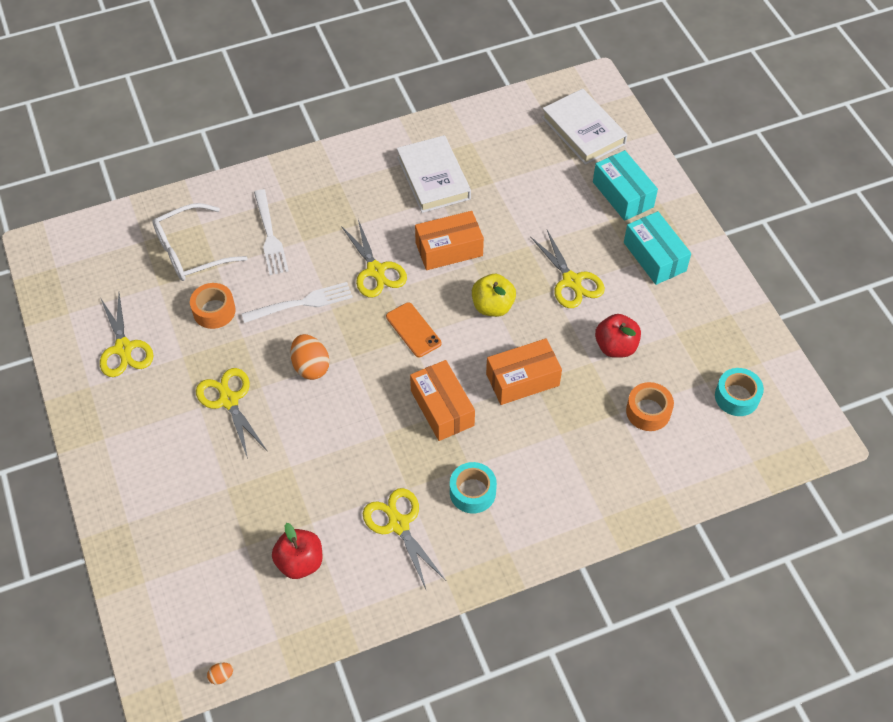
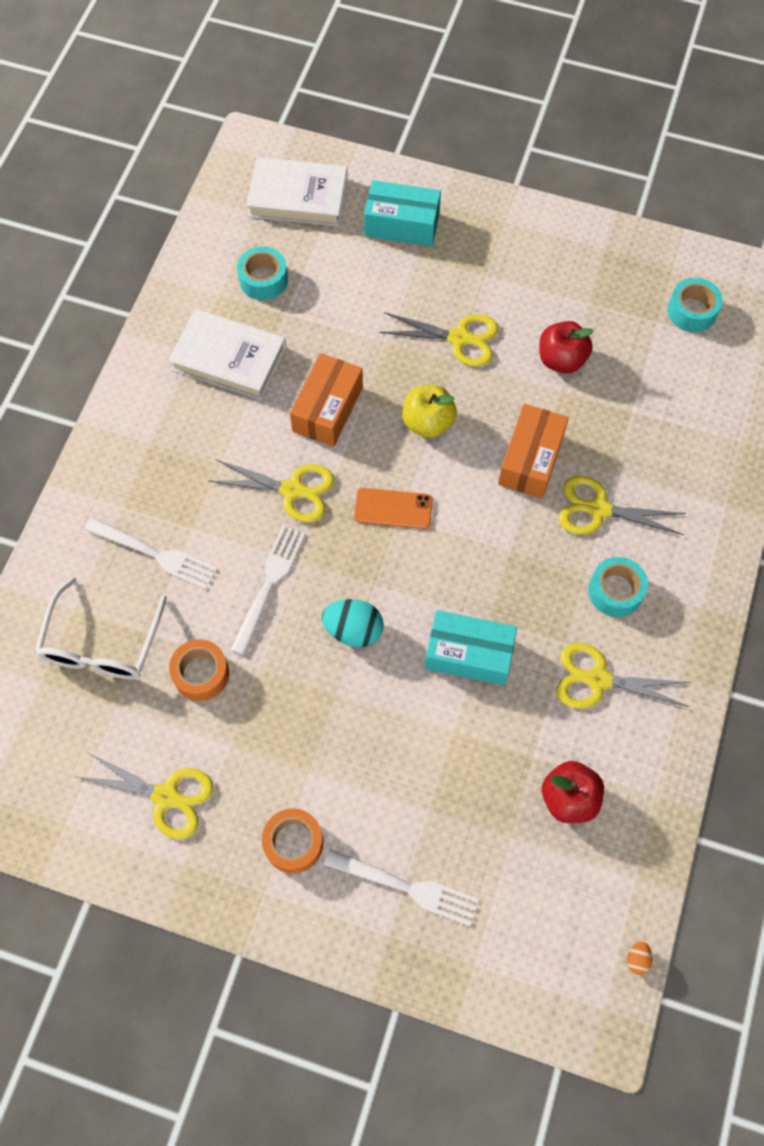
camera: 50 degrees left, 10 degrees up
(166, 510) = (406, 887): none -> white fork
(229, 400) = (326, 735): yellow scissors -> yellow scissors (599, 509)
(311, 366) = (353, 630): orange egg -> turquoise egg
(442, 408) = (503, 549): orange box -> none
(505, 156) = (263, 280): none -> turquoise tape
(648, 411) = (649, 388): orange tape -> orange tape (293, 843)
(654, 256) = (493, 255): turquoise box -> turquoise box (469, 654)

